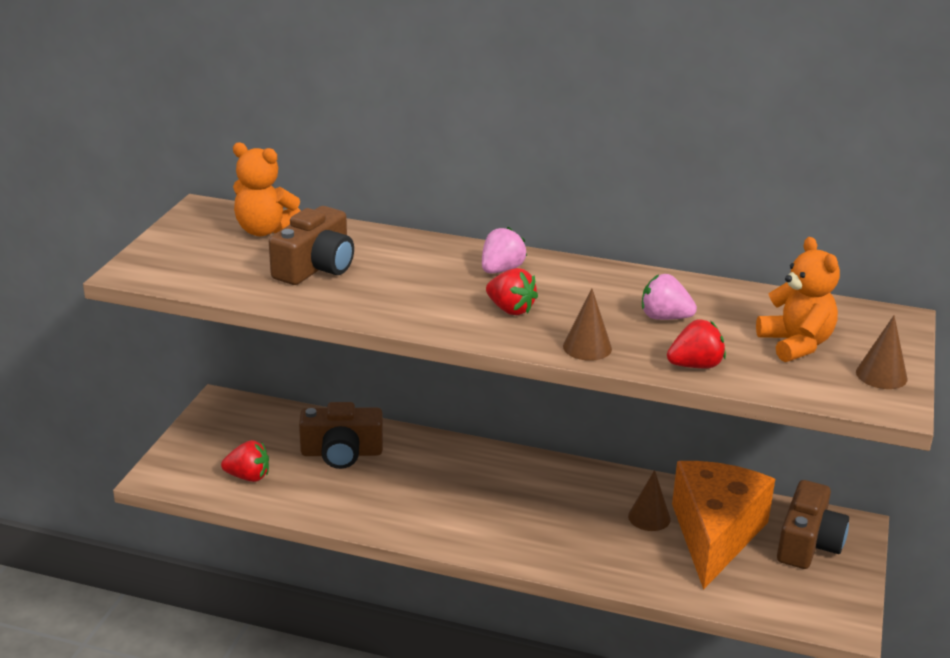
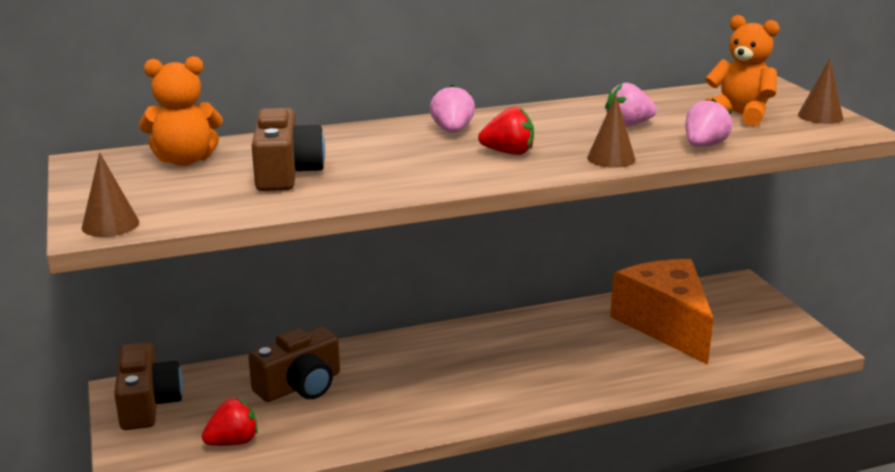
camera: 35 degrees left, 5 degrees down
(649, 517) = (607, 332): brown cone -> brown cone (110, 224)
(695, 365) = (704, 146): red strawberry -> pink strawberry
(808, 543) = (729, 305): brown camera -> brown camera (148, 403)

